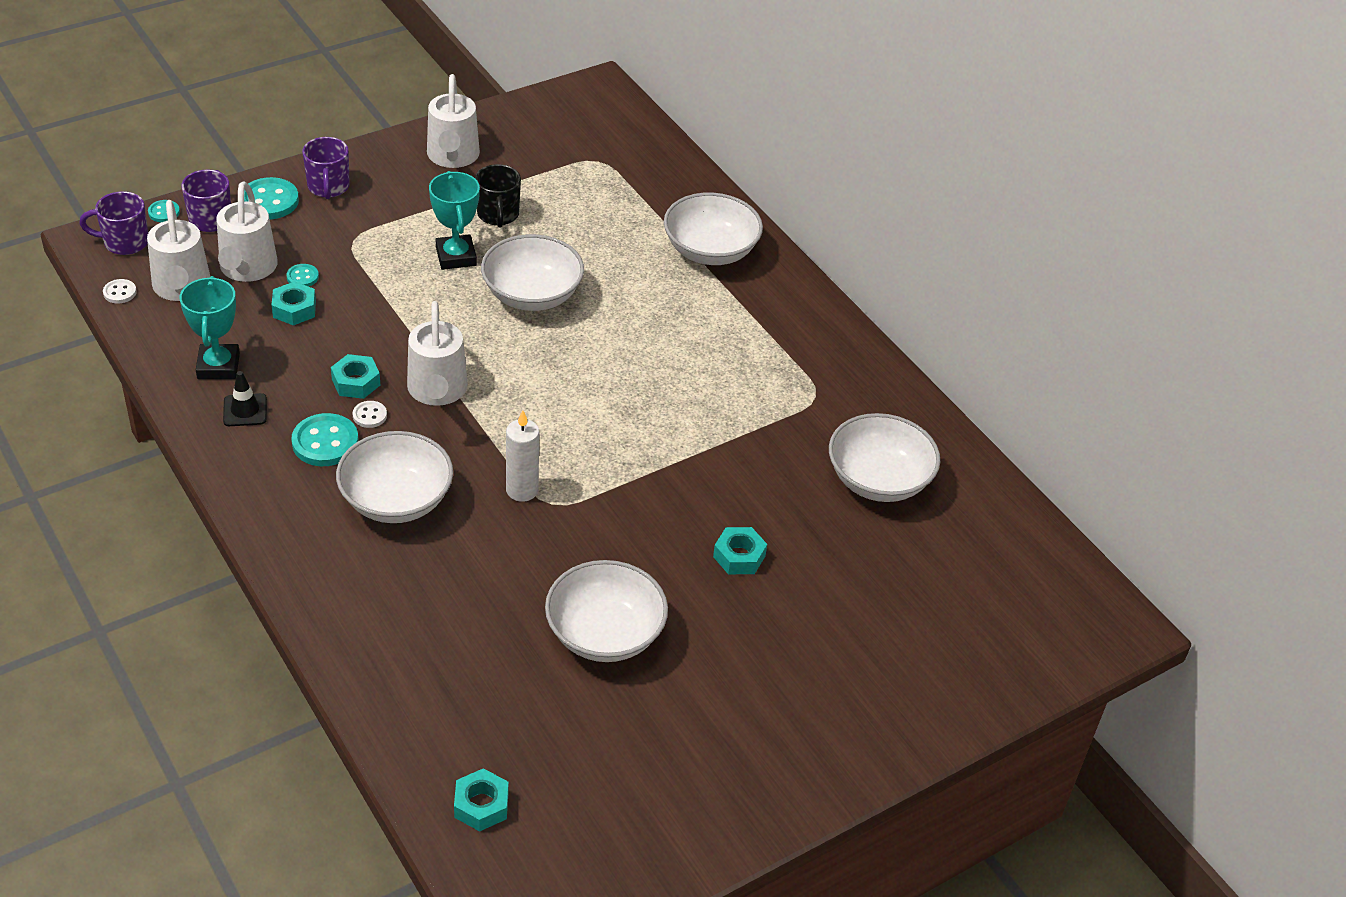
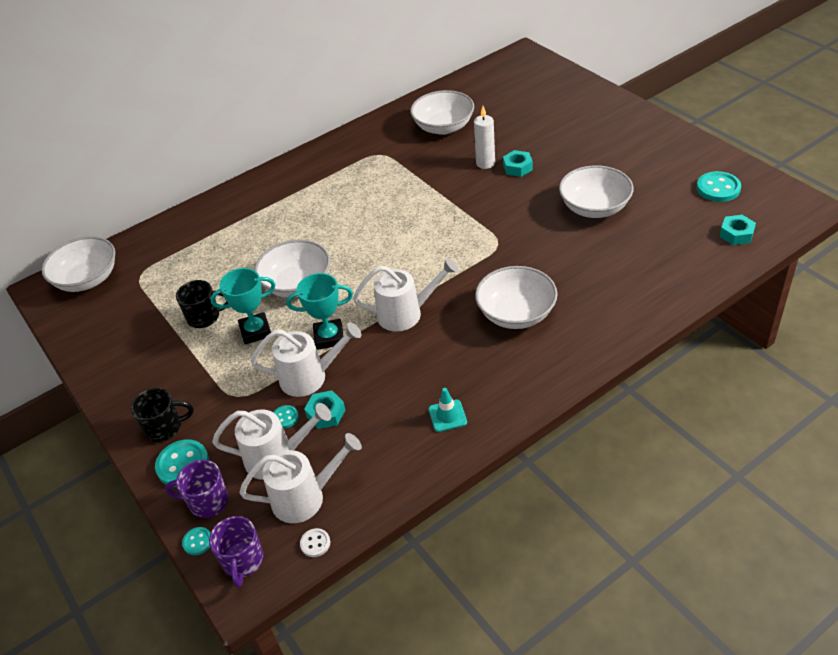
camera: 85 degrees left, 0 degrees up
(218, 366) = (400, 445): turquoise trophy -> turquoise trophy (329, 337)
(245, 410) = (447, 416): black traffic cone -> turquoise traffic cone
(325, 442) = (471, 362): turquoise button -> turquoise button (718, 188)
(328, 187) = (165, 428): purple mug -> black mug
(356, 382) = (404, 358): turquoise nut -> none
(369, 415) = (438, 344): white button -> none
(453, 157) = (129, 356): white watering can -> white watering can (310, 377)
(522, 490) = (490, 258): white candle -> white candle (485, 163)
(710, 250) = (245, 209): white bowl -> white bowl (87, 279)

